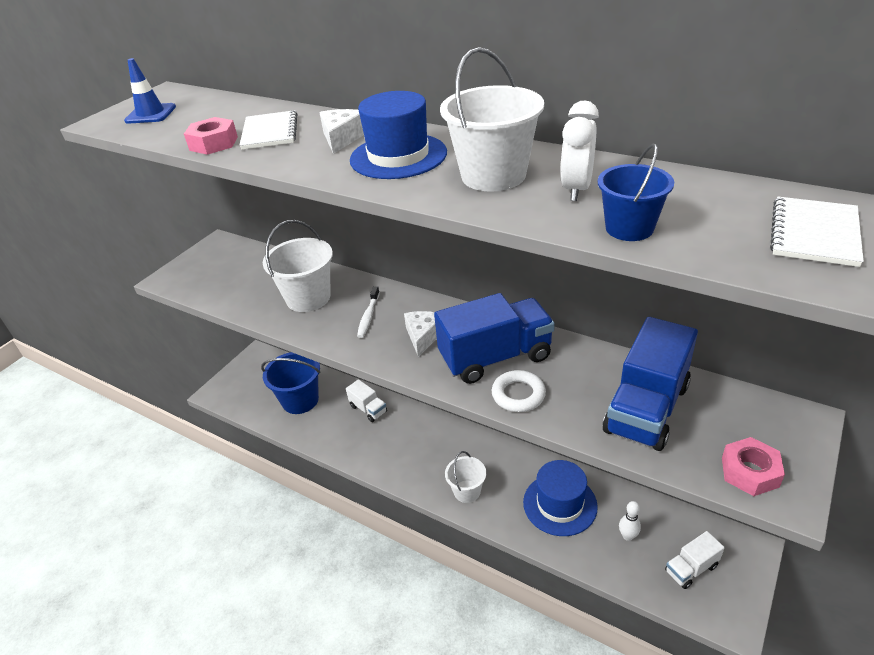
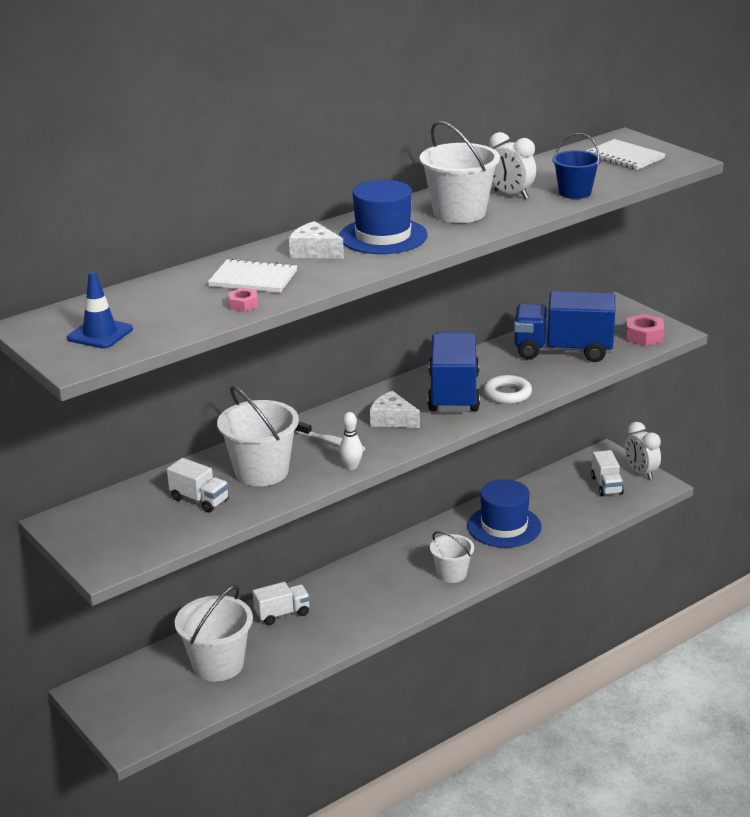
camera: 70 degrees left, 10 degrees down
(213, 143) = (243, 304): pink nut -> pink nut, size x0.60
(259, 285) = (200, 500): none -> white truck
(300, 400) = (218, 664): blue bucket -> white bucket
(627, 536) = (559, 503): white bowling pin -> white bowling pin (351, 467)
(646, 409) = (563, 351): blue truck -> blue truck turned 135 degrees clockwise
(743, 595) = (641, 472): none -> white clock

